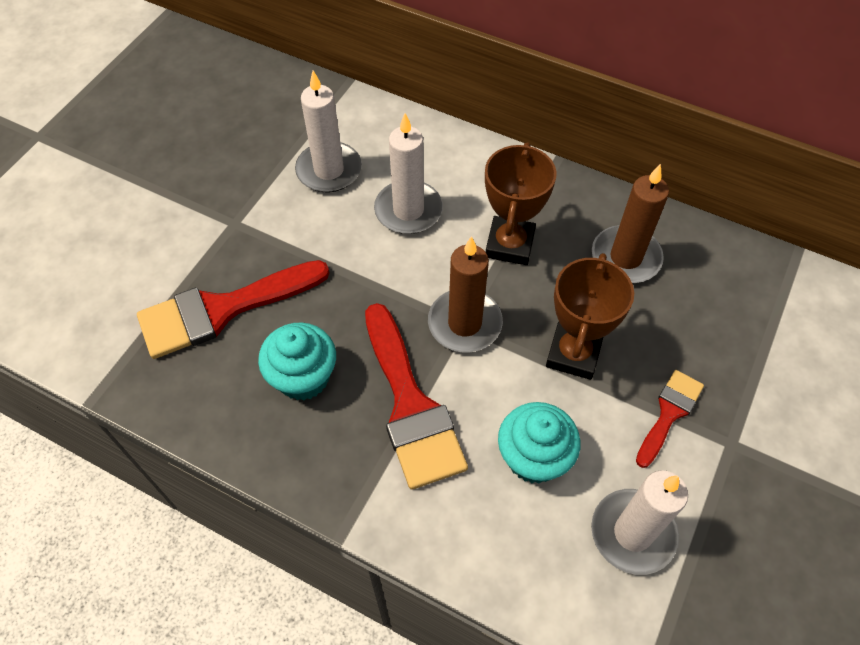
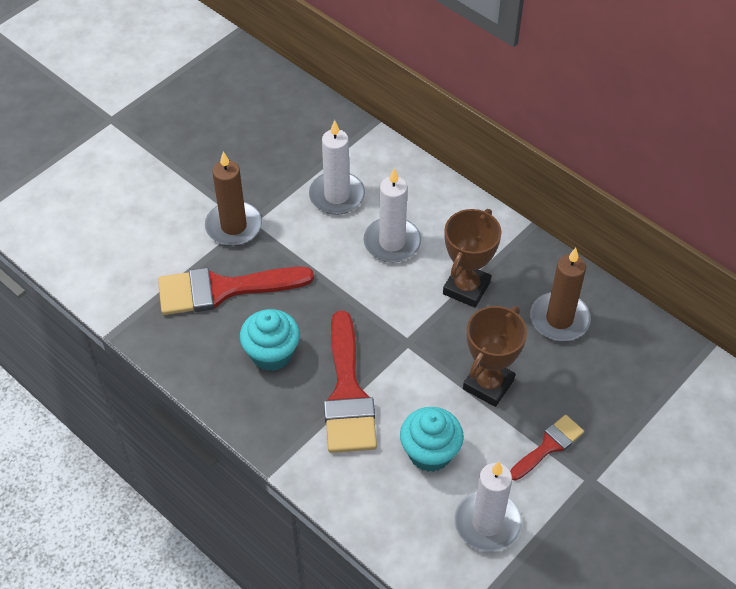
camera: 15 degrees right, 5 degrees down
(464, 323) = (409, 342): brown candle -> brown candle (233, 226)

